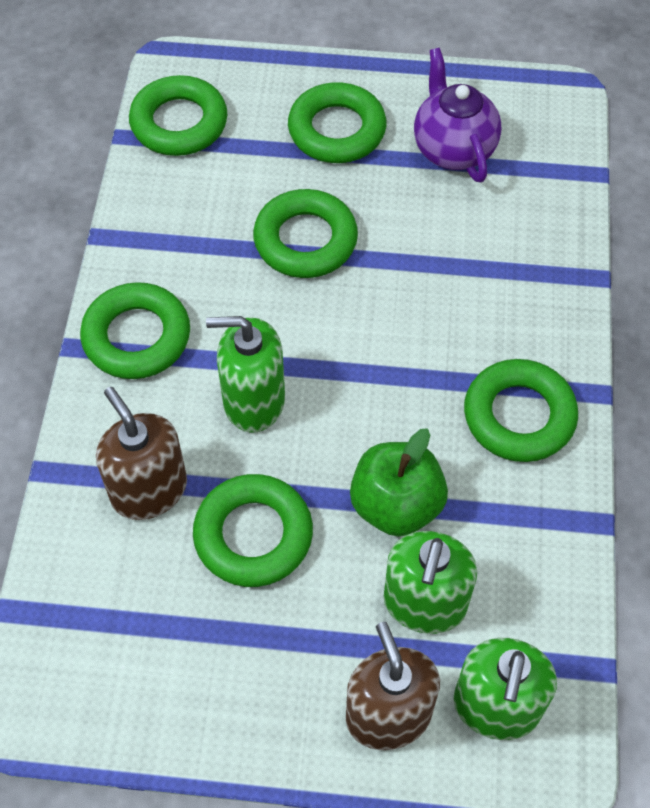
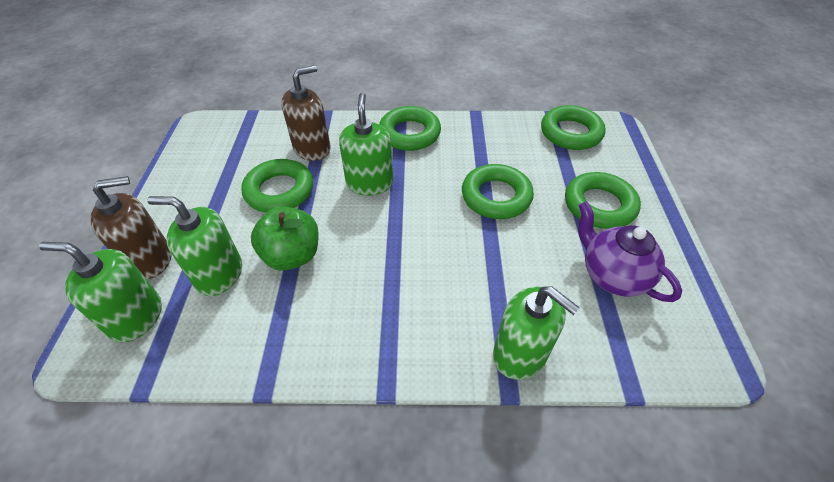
camera: 85 degrees right, 10 degrees down
(453, 149) = (612, 276): purple teapot -> purple teapot turned 105 degrees counterclockwise
(519, 416) = (362, 327): green ring -> none
(555, 259) = (520, 354): none -> green soap dispenser

